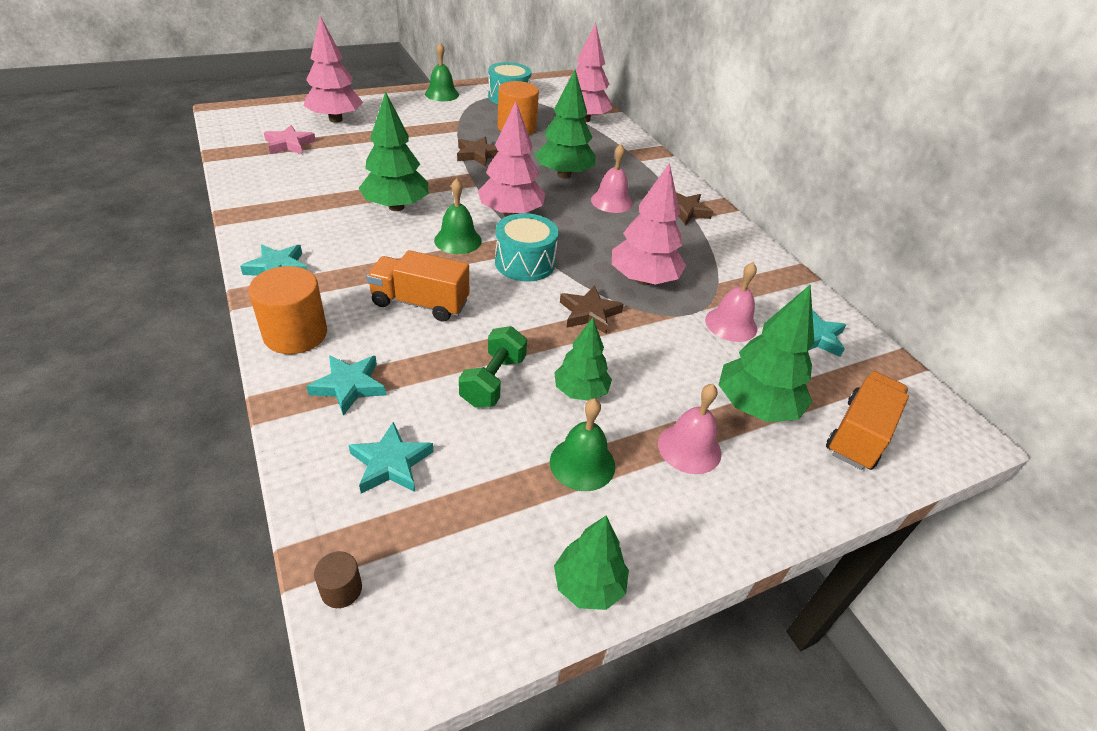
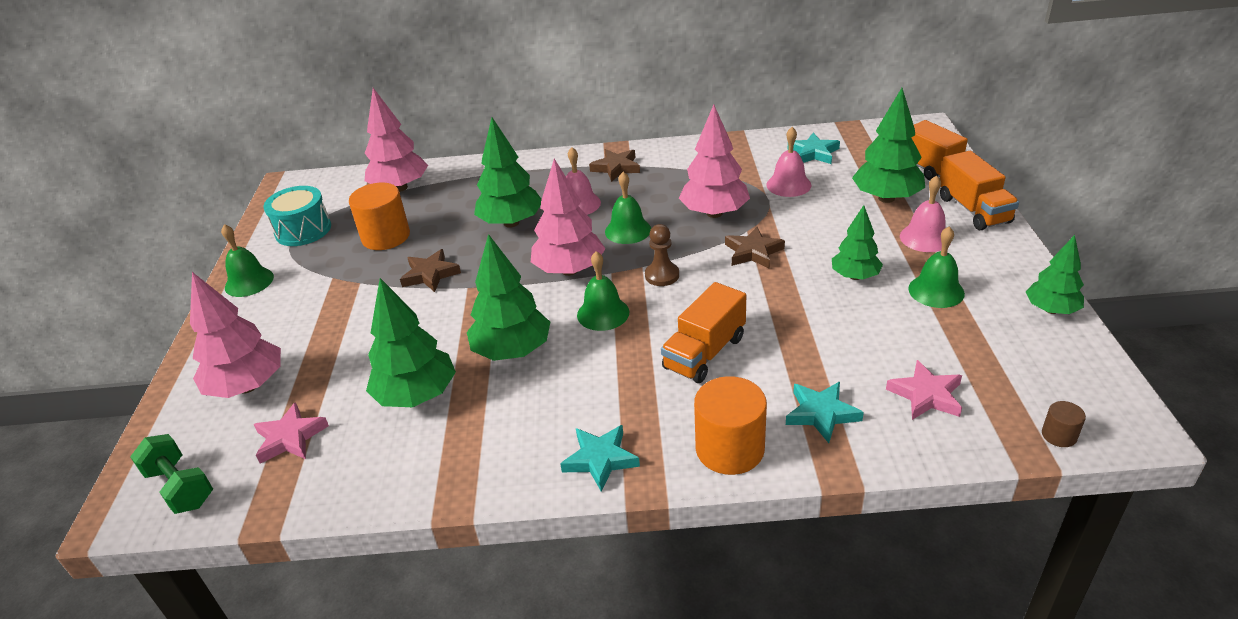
camera: 60 degrees left, 5 degrees down
(337, 178) = (417, 395): none -> green tree
(391, 463) = (926, 395): turquoise star -> pink star
(493, 381) = (832, 322): green dumbbell -> green dumbbell (180, 487)
(525, 263) = (662, 275): turquoise drum -> brown pawn
(585, 234) = (628, 230): none -> green bell
(783, 495) = (973, 210): none -> orange truck

